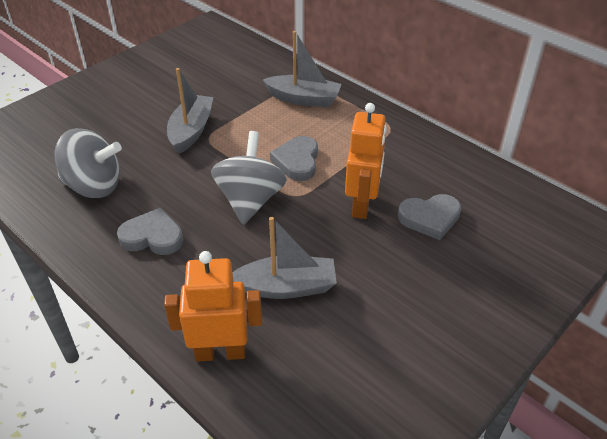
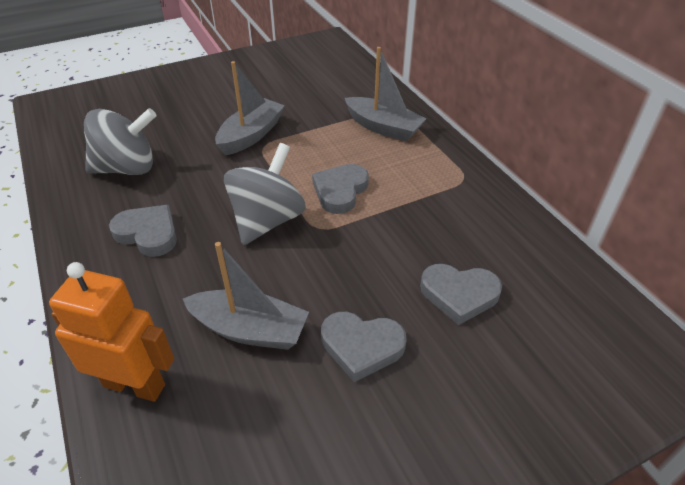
camera: 20 degrees right, 0 degrees up
(94, 186) = (127, 168): grey spinning top -> grey spinning top turned 45 degrees counterclockwise
(362, 204) = (386, 257): orange robot -> none
(378, 275) = (361, 346): none -> grey heart

